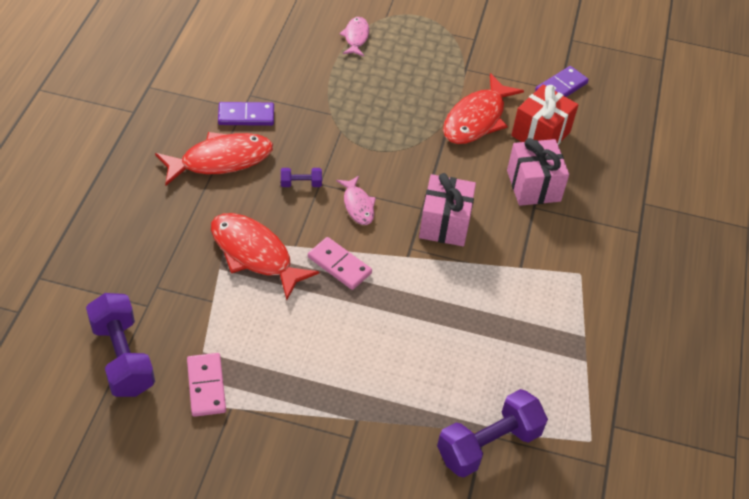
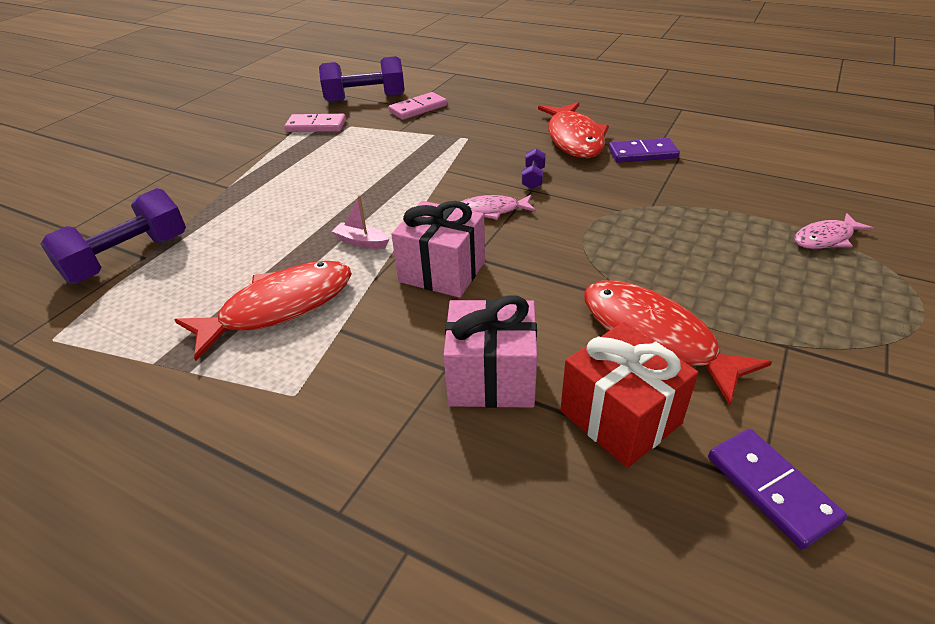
camera: 110 degrees right, 10 degrees down
(246, 116) = (642, 154): purple domino -> purple domino turned 75 degrees clockwise
(254, 254) = (444, 150): red fish -> red fish (280, 307)
(339, 265) = (410, 192): pink domino -> pink domino (418, 109)
(356, 37) = (825, 238): pink fish -> pink fish turned 135 degrees clockwise
(421, 281) = (361, 242): none -> pink boat
(488, 444) = (128, 258): purple dumbbell -> purple dumbbell turned 60 degrees clockwise

